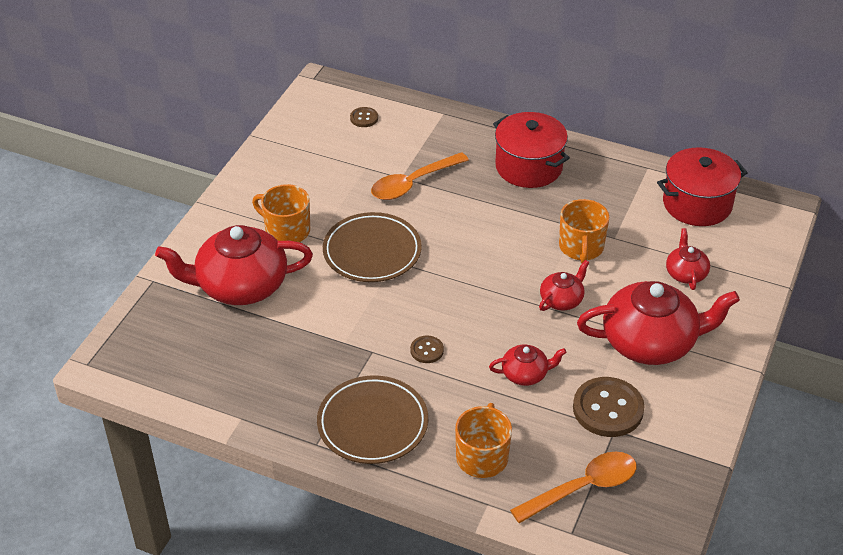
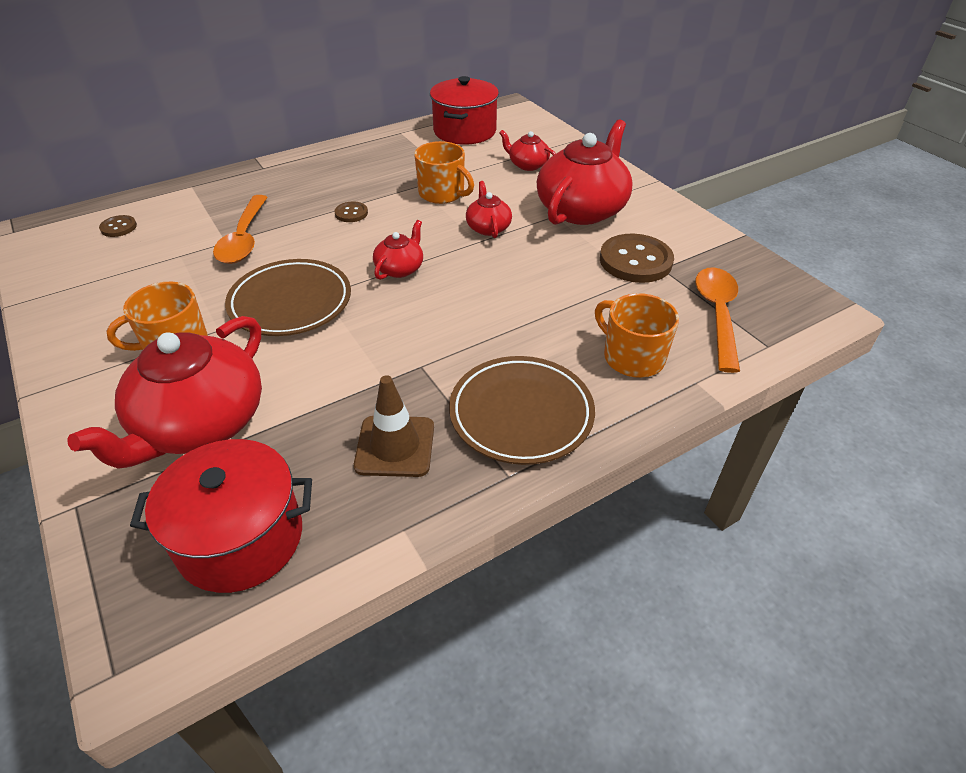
camera: 55 degrees left, 0 degrees up
(295, 379) = (395, 446): none -> brown traffic cone
(427, 350) = (461, 328): brown button -> brown button (351, 213)
(525, 374) = (553, 284): red teapot -> red teapot (400, 268)
(528, 167) = (320, 176): red pot -> red pot (240, 538)

